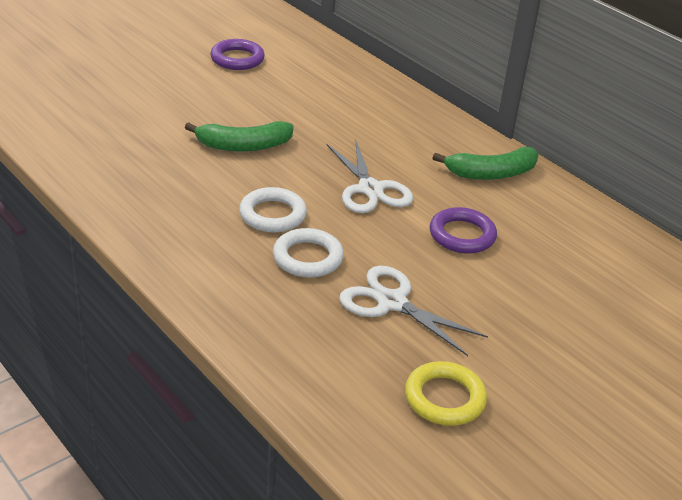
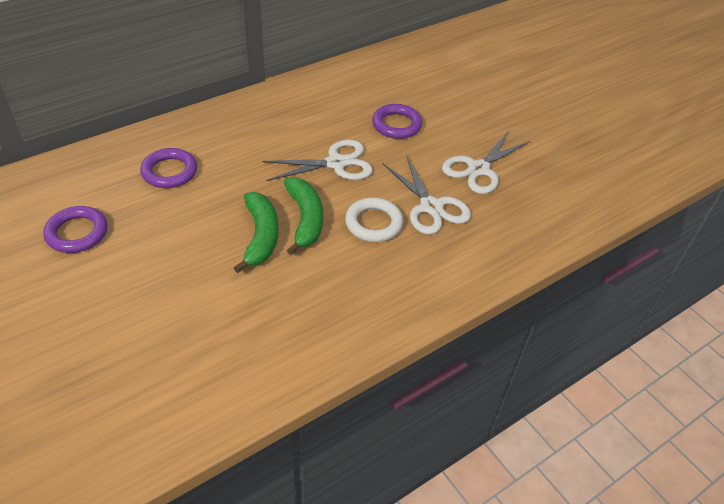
camera: 85 degrees left, 10 degrees up
(307, 258) = (431, 207): white ring -> white scissors
(328, 93) = (169, 172): none -> purple ring
(444, 398) = (567, 158): yellow ring -> none
(491, 173) = (315, 98): green banana -> green banana (305, 219)

